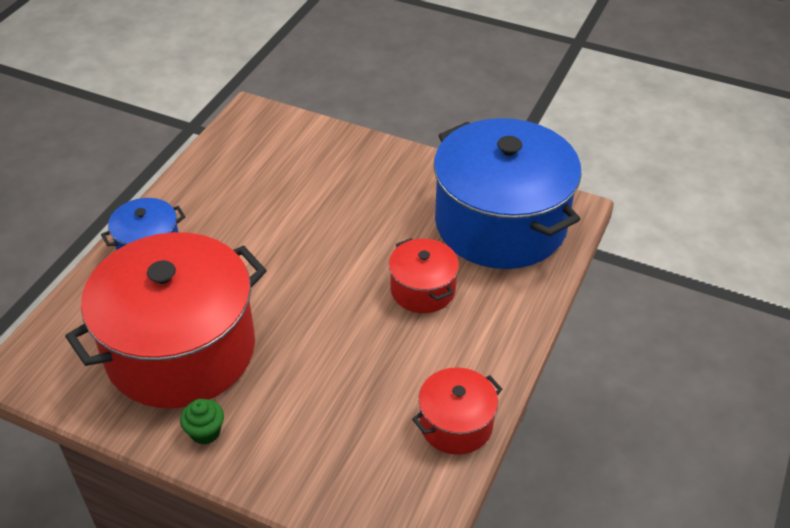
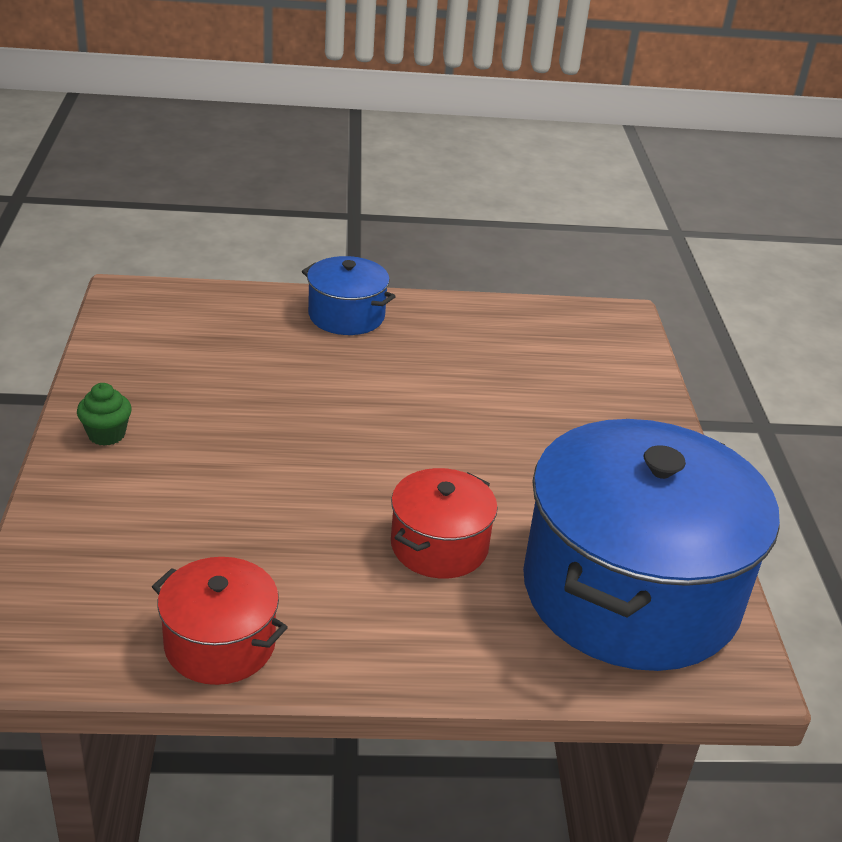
camera: 60 degrees right, 10 degrees down
(181, 350) = (213, 382): red pot -> none

